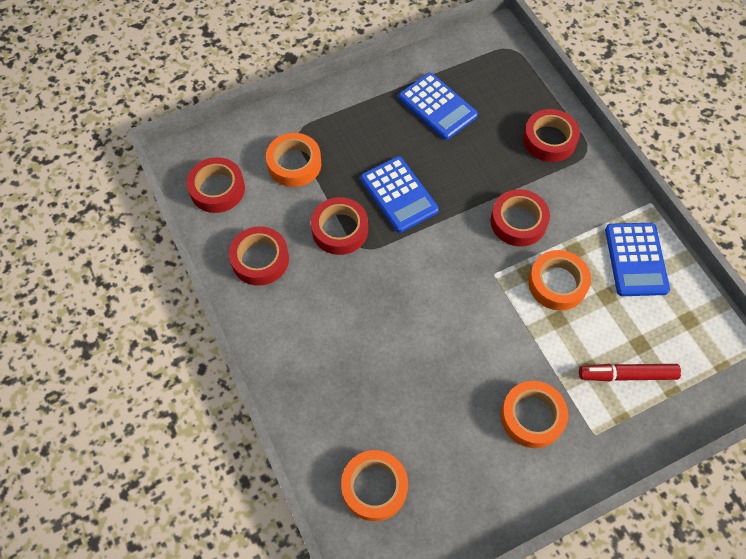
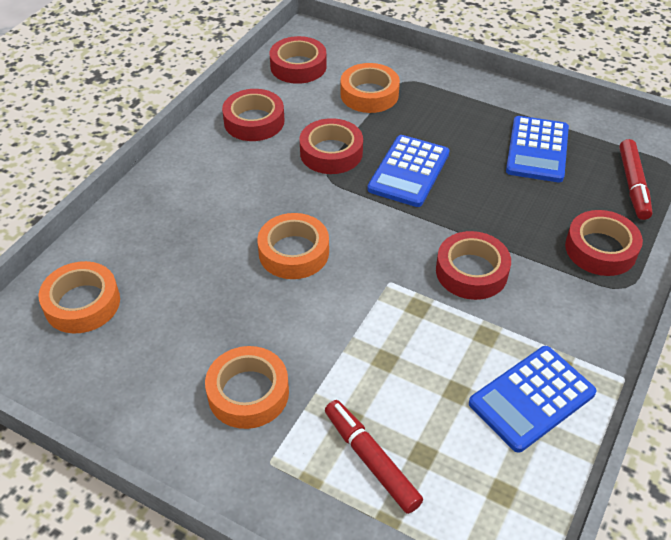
camera: 55 degrees right, 15 degrees down
(509, 81) = (633, 185): none -> red marker
(557, 283) = (429, 339): orange tape -> orange tape (293, 252)

